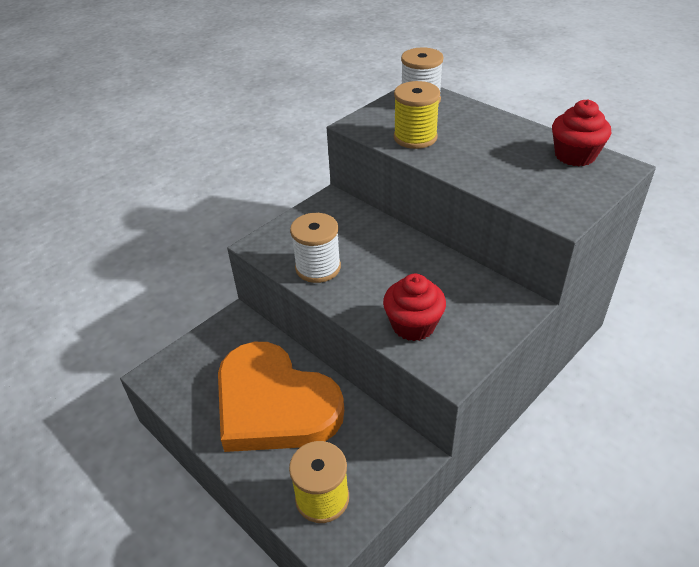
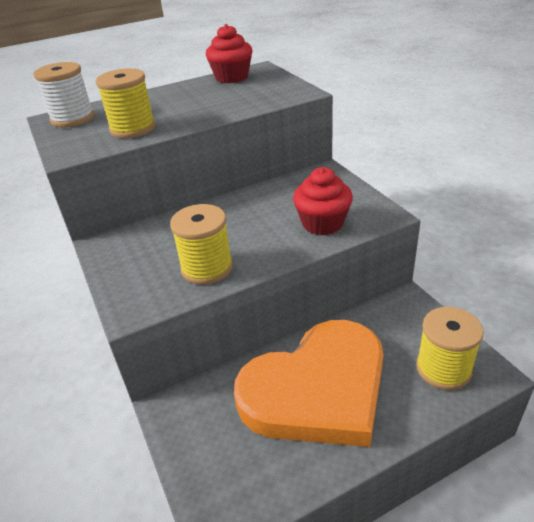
camera: 70 degrees left, 5 degrees down
(318, 268) = (207, 268): white spool -> yellow spool

